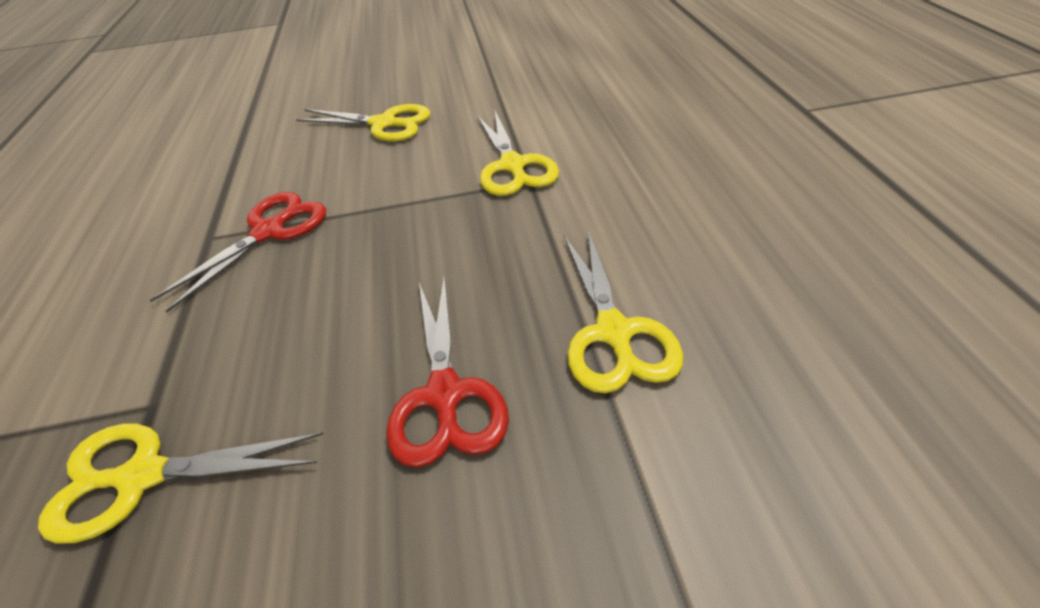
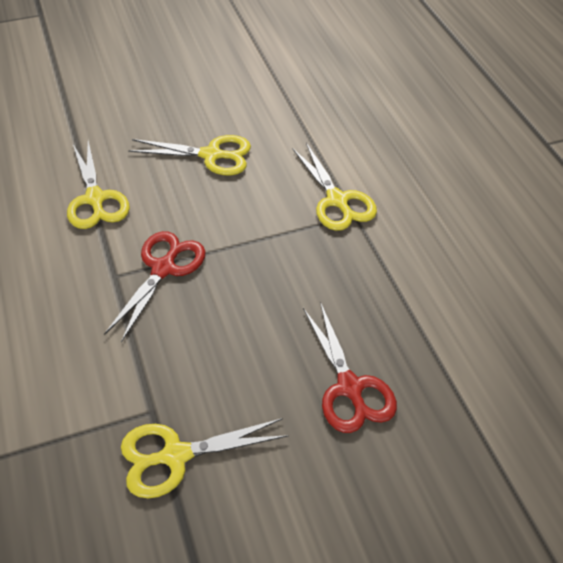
camera: 15 degrees left, 5 degrees up
(613, 333) = (444, 338): yellow scissors -> yellow scissors (95, 199)

